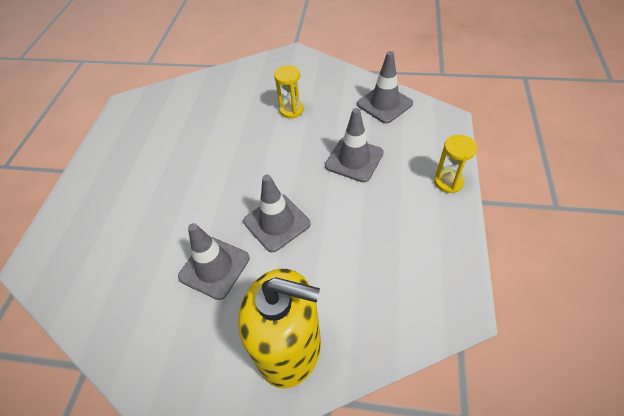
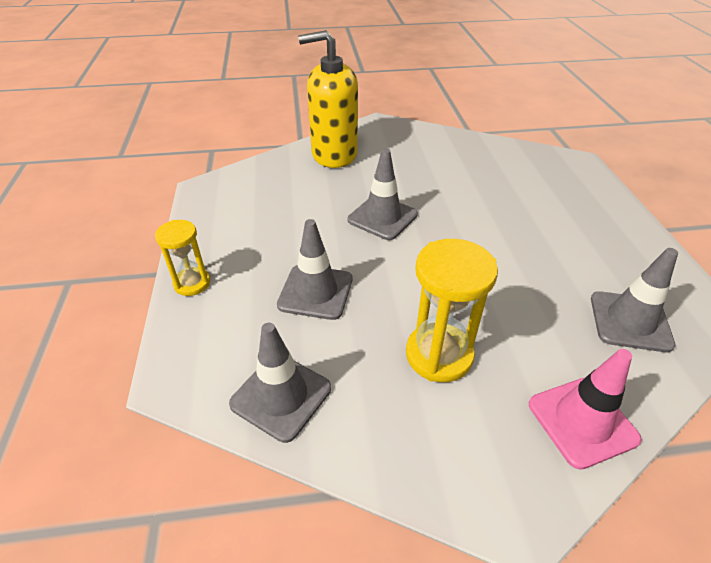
camera: 160 degrees right, 10 degrees down
(214, 267) = (420, 181): grey traffic cone -> grey traffic cone (630, 321)
(242, 75) = (582, 421): none -> pink traffic cone
(291, 110) = (439, 355): yellow hourglass -> yellow hourglass, size x1.62

